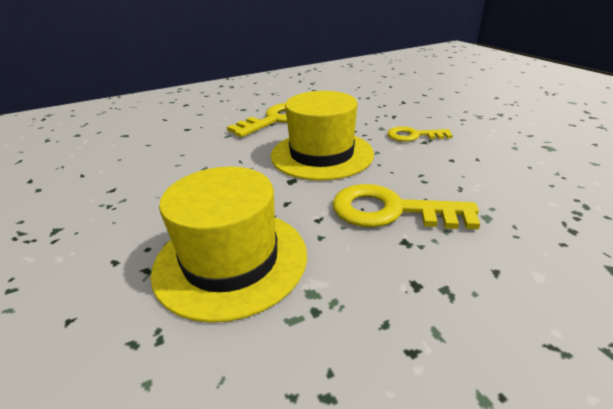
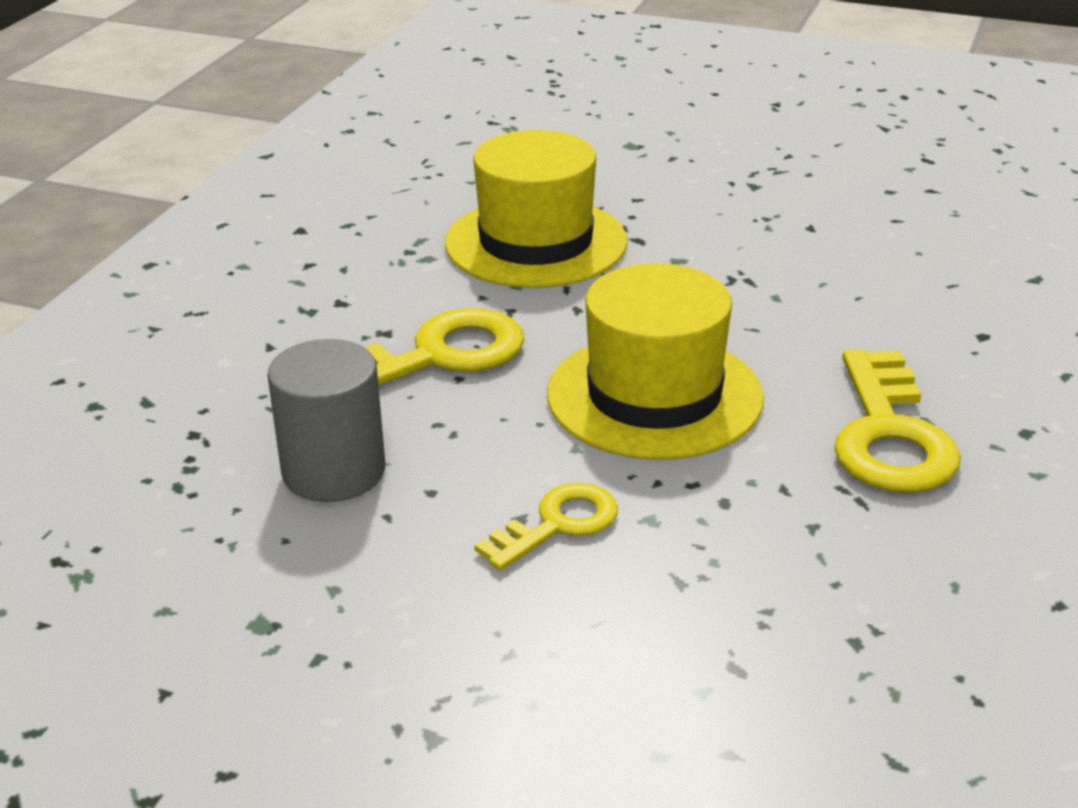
camera: 135 degrees right, 0 degrees up
(492, 180) = (334, 471): none -> grey cylinder

